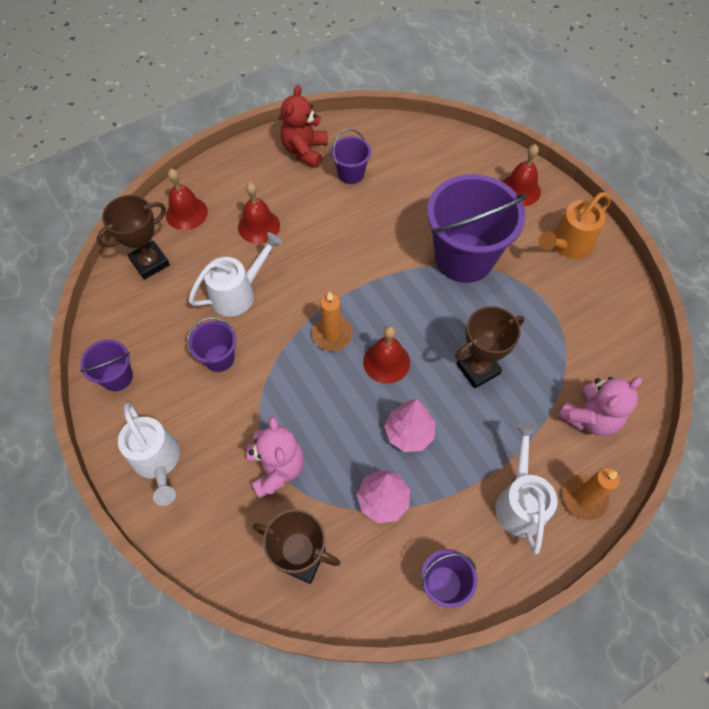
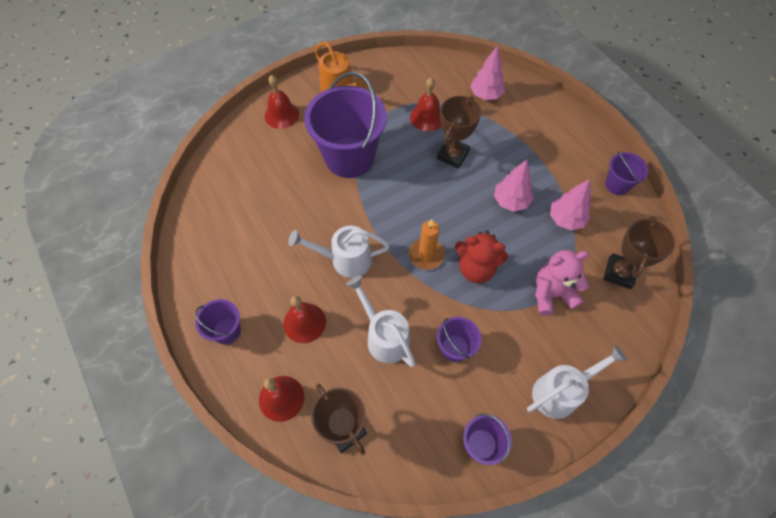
camera: 90 degrees left, 0 degrees up
(305, 151) = (210, 283): red teddy bear -> red teddy bear (476, 268)
(351, 174) = (247, 241): purple bucket -> purple bucket (227, 331)
(386, 362) = (450, 215): red bell -> red bell (427, 117)
(478, 369) = (452, 155): brown trophy -> brown trophy turned 60 degrees clockwise
(520, 501) = (552, 138): white watering can -> white watering can (344, 259)
(584, 498) = (544, 104): orange candle -> none
(590, 417) = (486, 95): pink teddy bear -> pink tree

